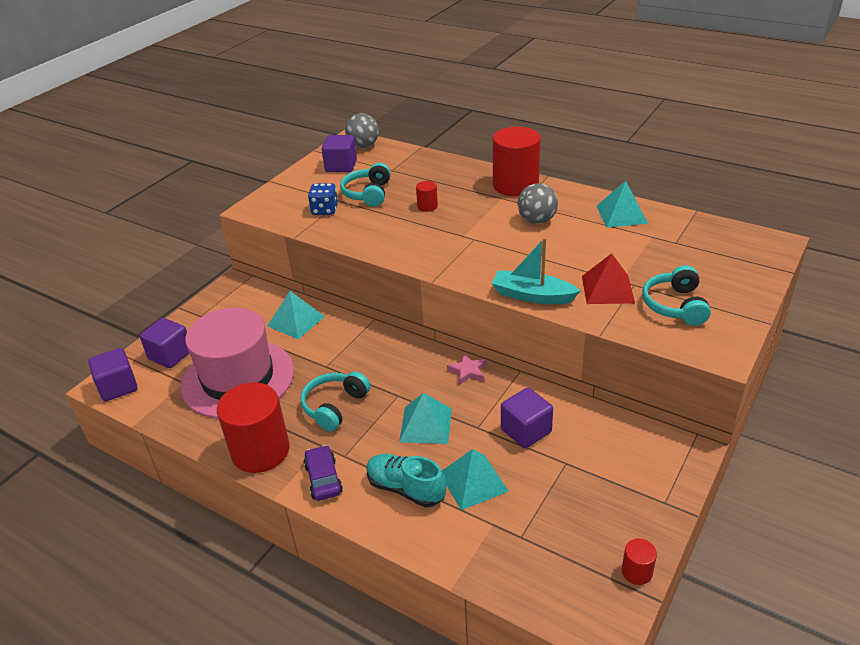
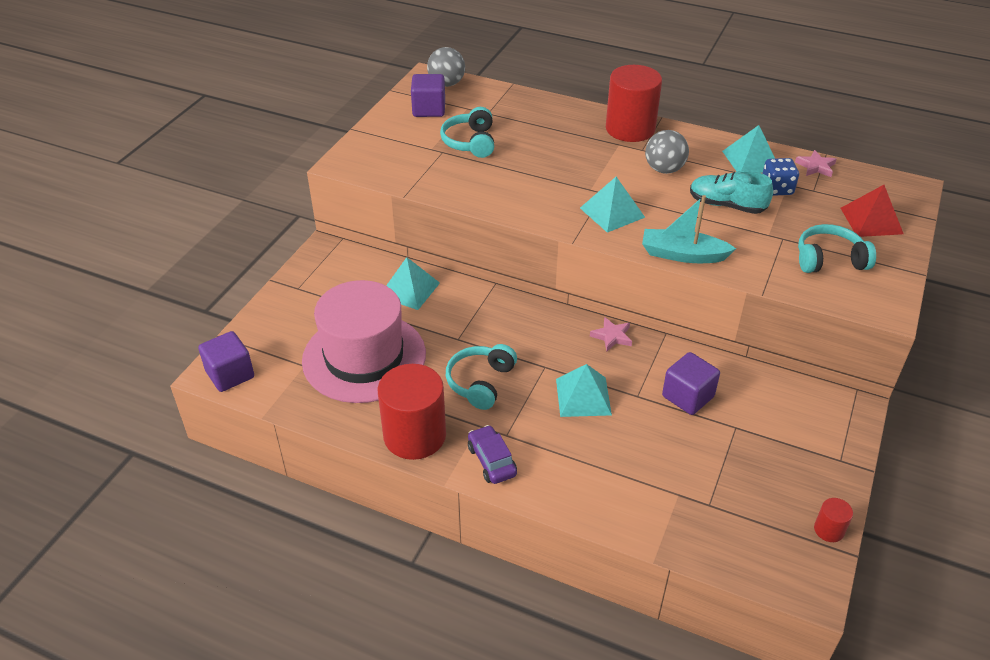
camera: 10 degrees left, 5 degrees up
(170, 355) = (278, 335): purple cube -> none
(324, 210) = (427, 163): blue dice -> blue dice (776, 189)
(406, 489) = (581, 465): turquoise shoe -> turquoise shoe (726, 205)
(427, 206) = (541, 156): red cylinder -> none
(473, 481) = (647, 452): turquoise pyramid -> turquoise pyramid (612, 212)
(607, 289) = (757, 244): red pyramid -> red pyramid (871, 220)
(675, 305) = (829, 260): turquoise headphones -> turquoise headphones turned 90 degrees clockwise
(683, 221) = (815, 166): none -> pink star

